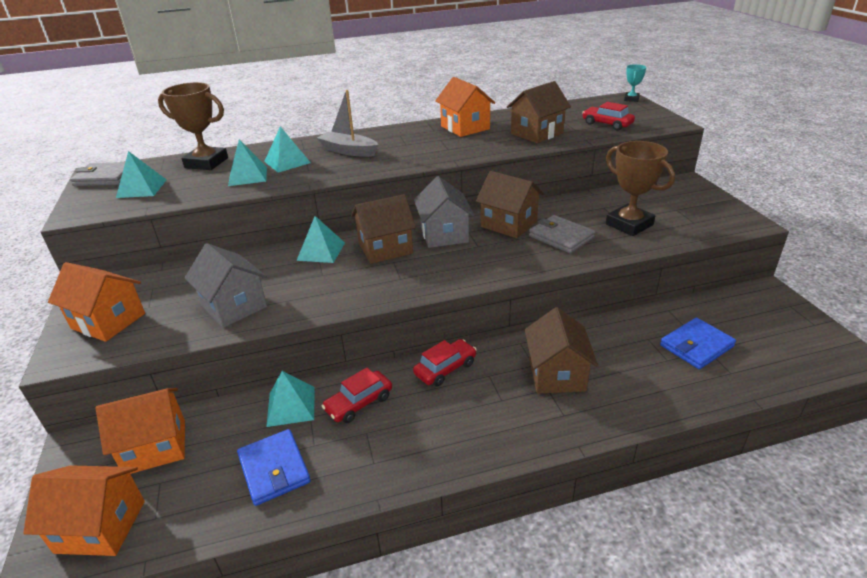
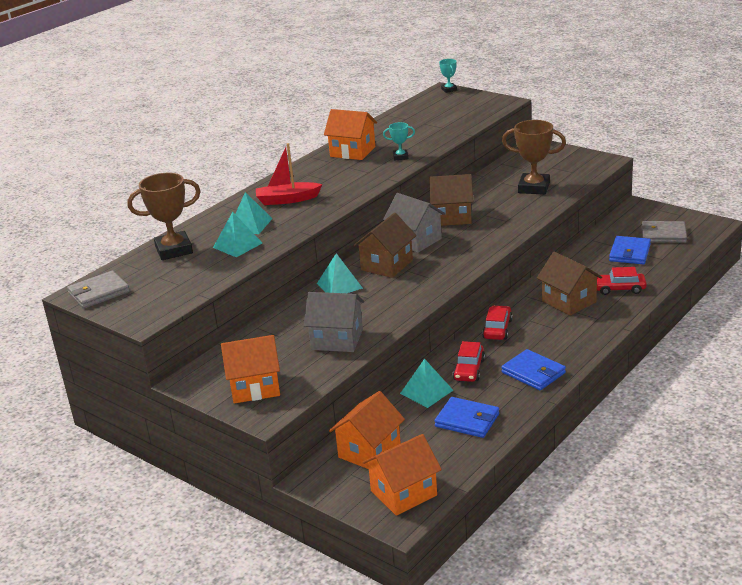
camera: 35 degrees left, 5 degrees down
(141, 188) = (159, 286): turquoise pyramid -> none
(348, 151) = (287, 200): grey boat -> red boat
(410, 448) = (533, 373): none -> blue wallet
(496, 144) = (400, 157): none -> turquoise trophy
(536, 133) = (418, 139): brown house -> none
(561, 237) = (500, 212): grey wallet -> grey wallet (663, 234)
(607, 124) = (460, 116): red car -> red car (619, 289)

